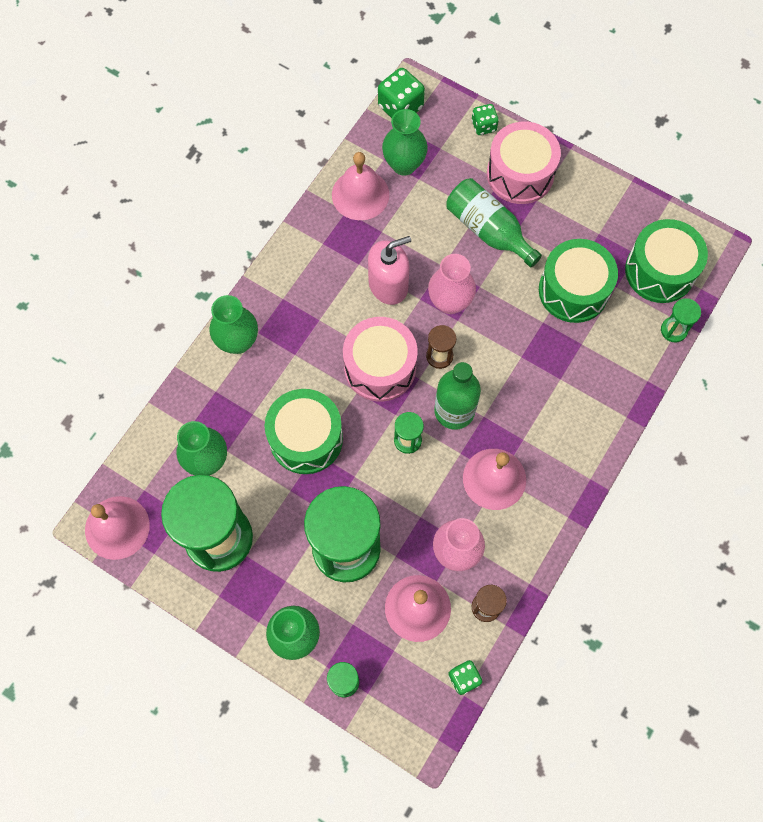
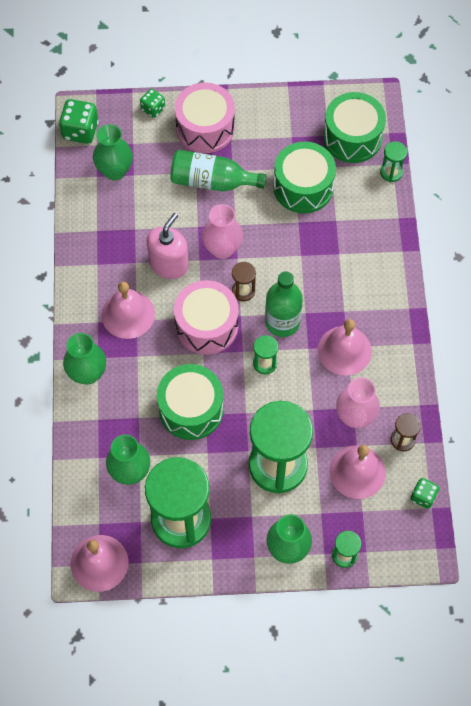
camera: 35 degrees left, 5 degrees down
(360, 194) = (98, 212): pink bell -> pink bell (128, 314)

